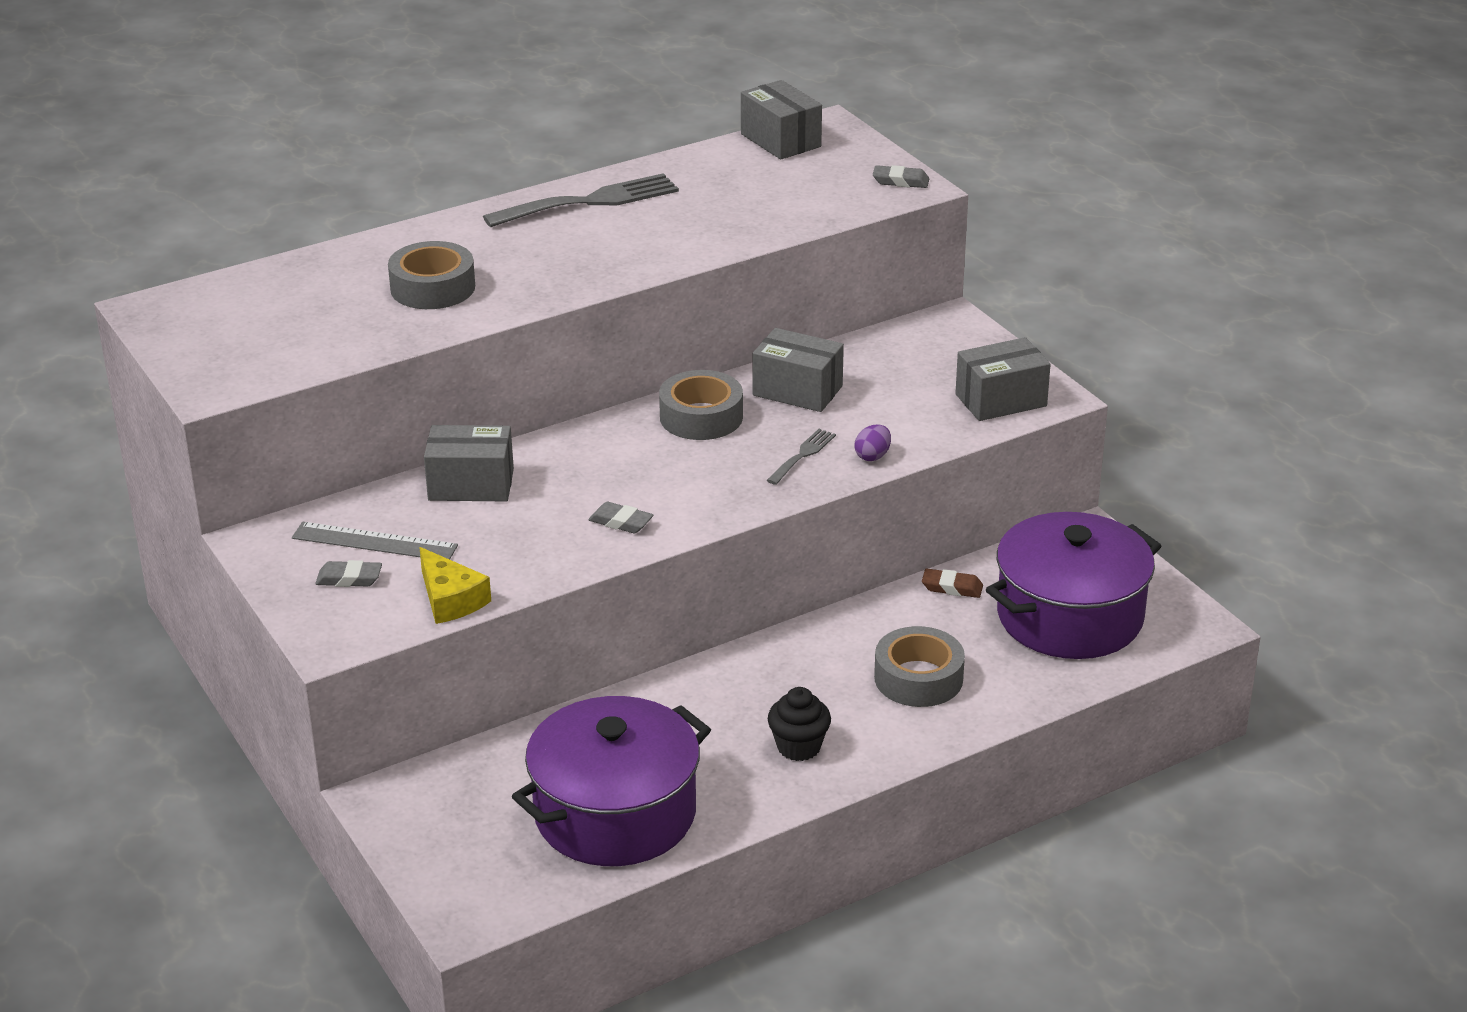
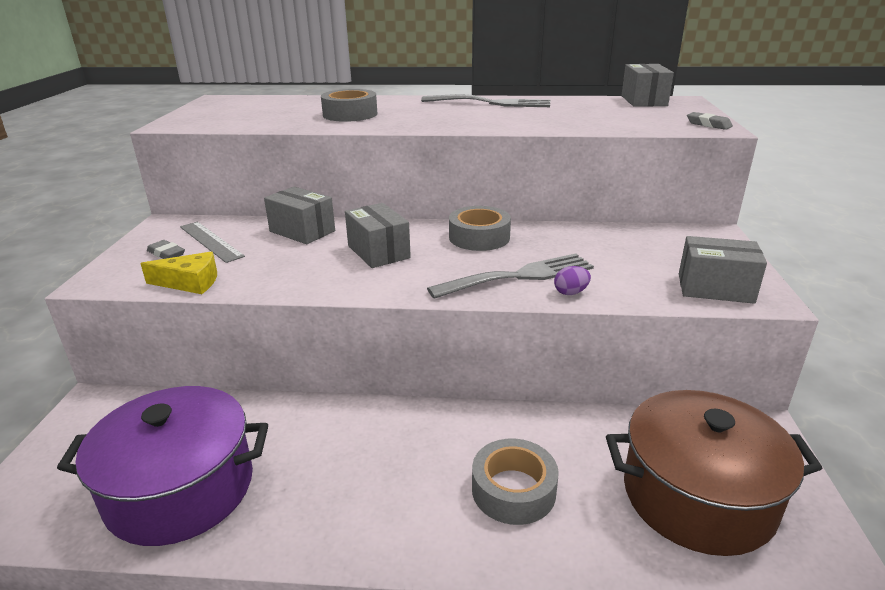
camera: 35 degrees right, 5 degrees down
(450, 599) = (190, 282): yellow cheese -> yellow cheese turned 90 degrees counterclockwise
(621, 522) = (349, 276): grey eraser -> none
(797, 391) = (559, 241): grey box -> grey box (378, 252)
(798, 747) = (361, 503): black cupcake -> none
(802, 455) = (519, 276): grey fork -> grey fork, size x1.98
(952, 587) = (607, 425): brown eraser -> none
(1070, 616) = (697, 496): purple pot -> brown pot

